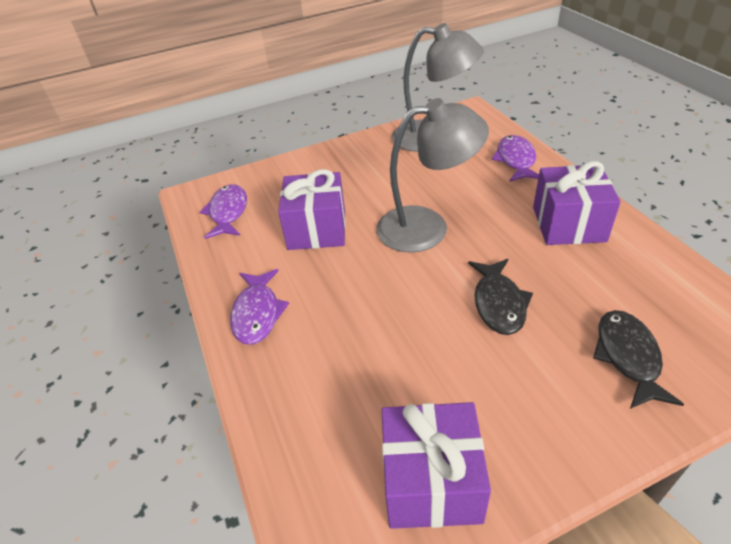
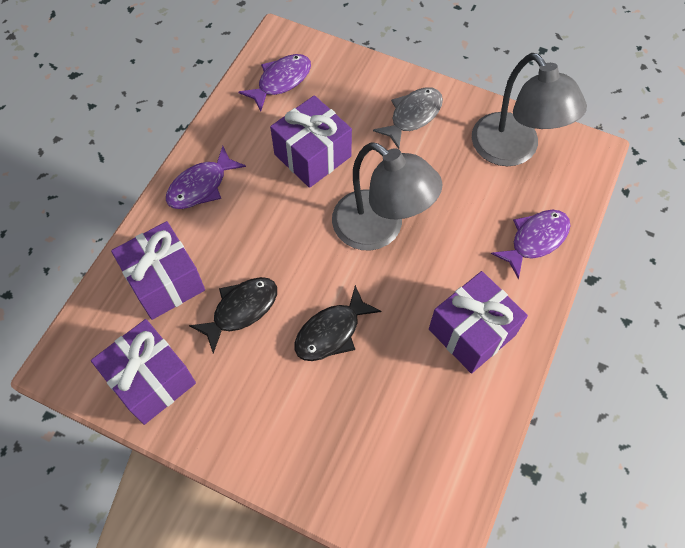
camera: 45 degrees right, 20 degrees up
(326, 399) = (165, 281): none -> purple gift
(350, 165) = (413, 116): none -> grey fish
(628, 357) = (343, 446): black fish -> black fish (241, 310)

